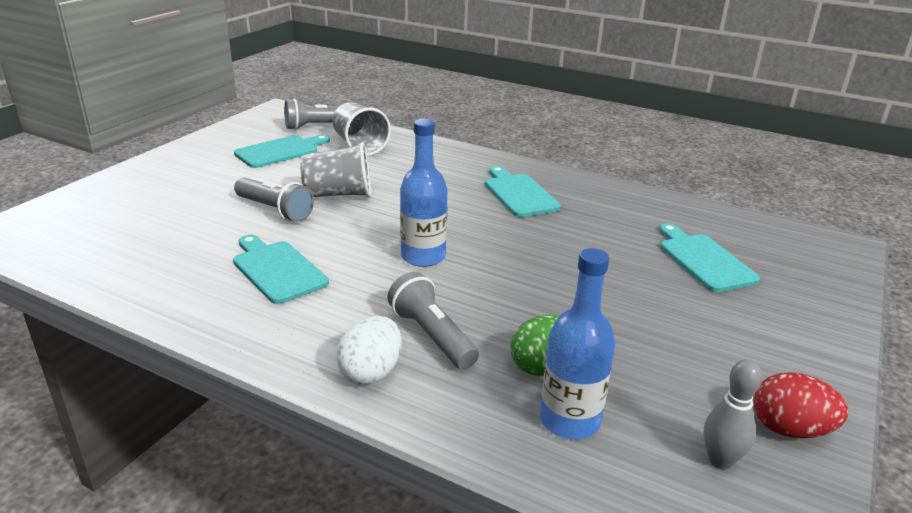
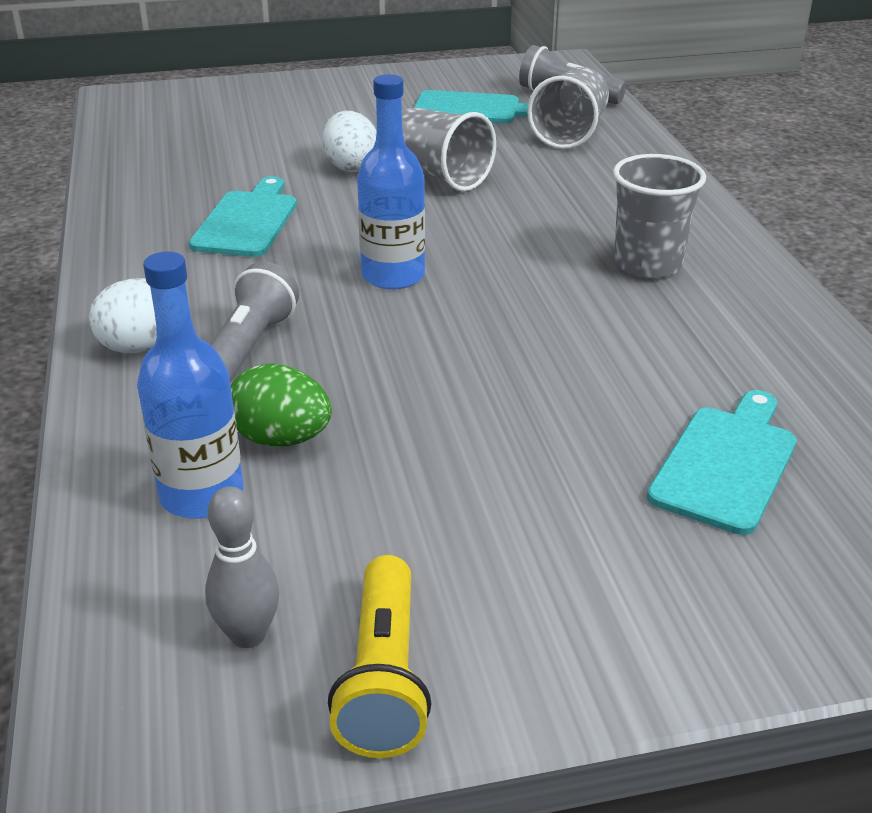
camera: 50 degrees right, 5 degrees up
(275, 210) = (351, 166): grey flashlight -> white egg
(519, 194) = (647, 264): turquoise cutting board -> grey cup
(789, 429) = (384, 678): red egg -> yellow flashlight

